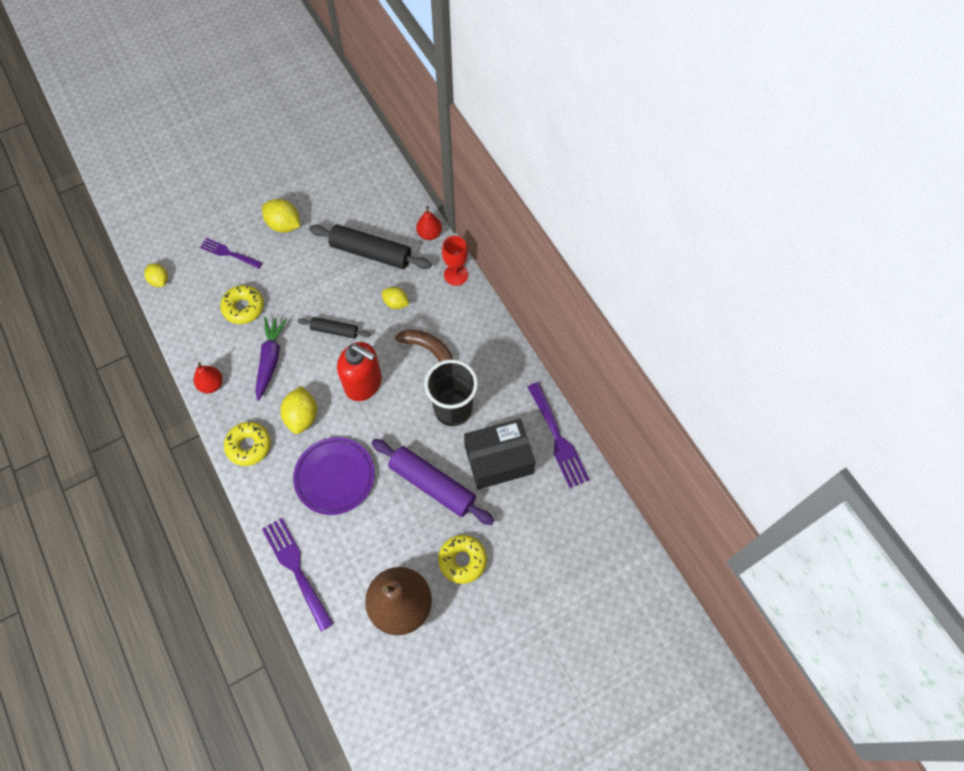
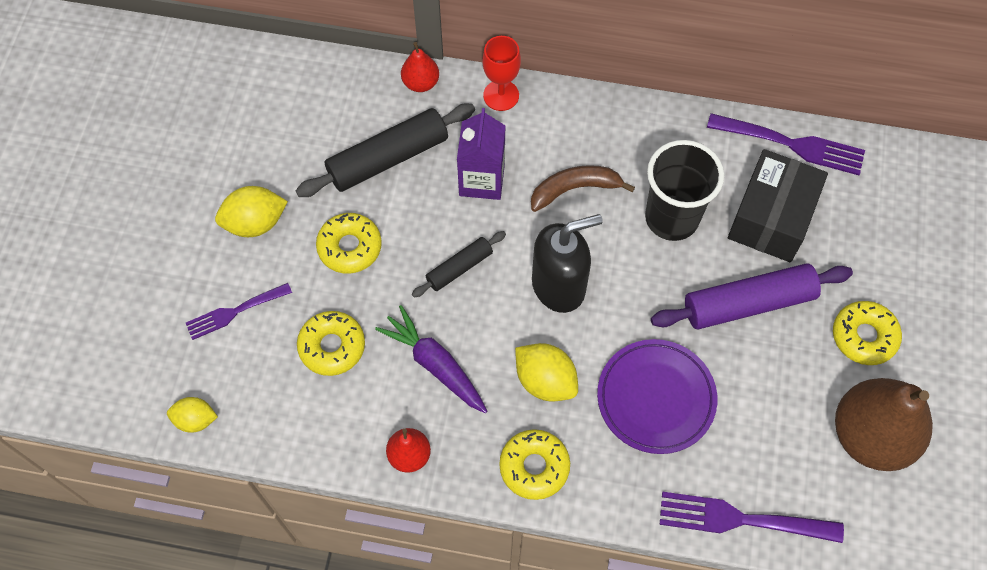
camera: 50 degrees left, 0 degrees up
(305, 274) = (350, 247): none -> yellow donut
(364, 384) = (559, 285): red soap dispenser -> black soap dispenser
(396, 303) = (482, 180): yellow lemon -> purple carton

